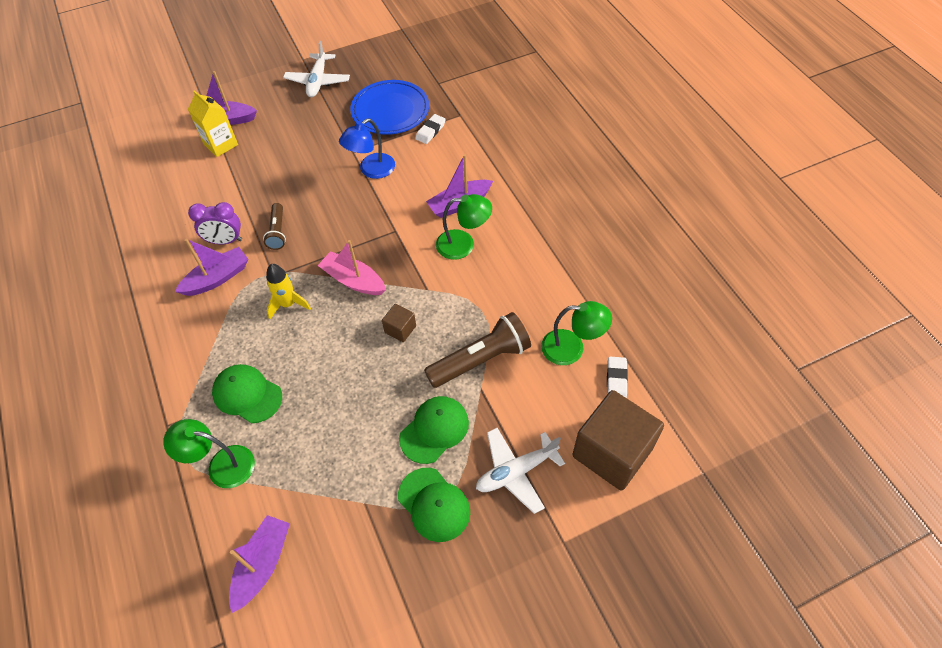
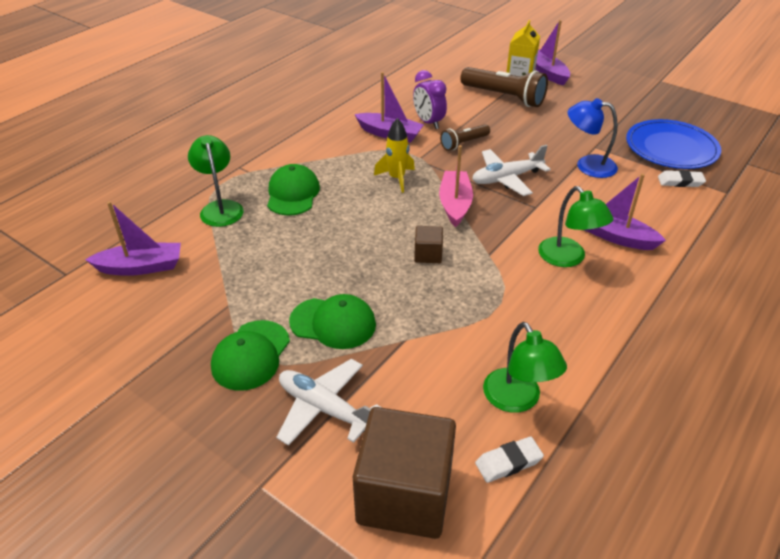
camera: 60 degrees right, 15 degrees down
(318, 81) = (647, 97): white plane -> white plane (506, 178)
(481, 360) = (439, 326): brown flashlight -> brown flashlight (504, 97)

